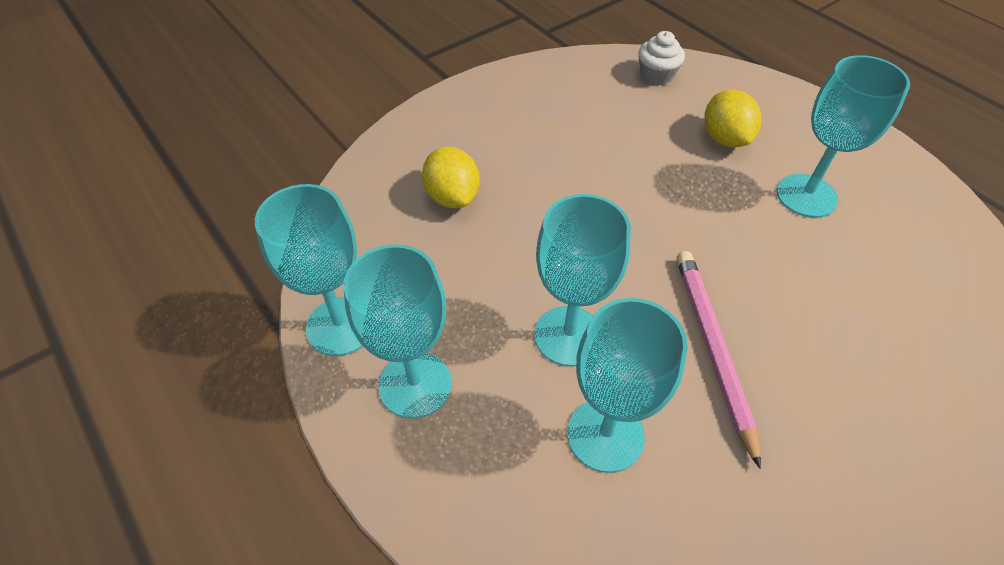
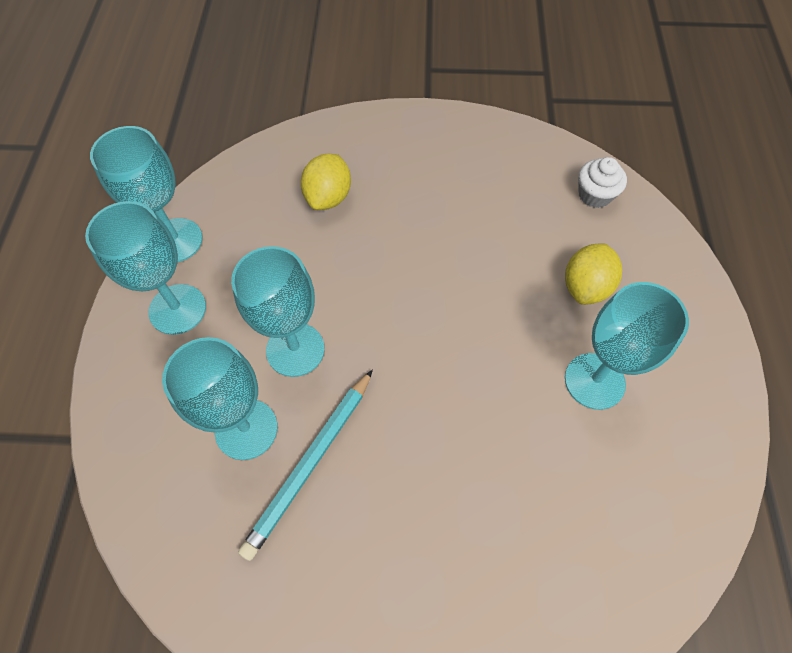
camera: 40 degrees right, 10 degrees up
(691, 416) = (310, 463): none -> turquoise pencil
(712, 349) = (377, 433): pink pencil -> none

